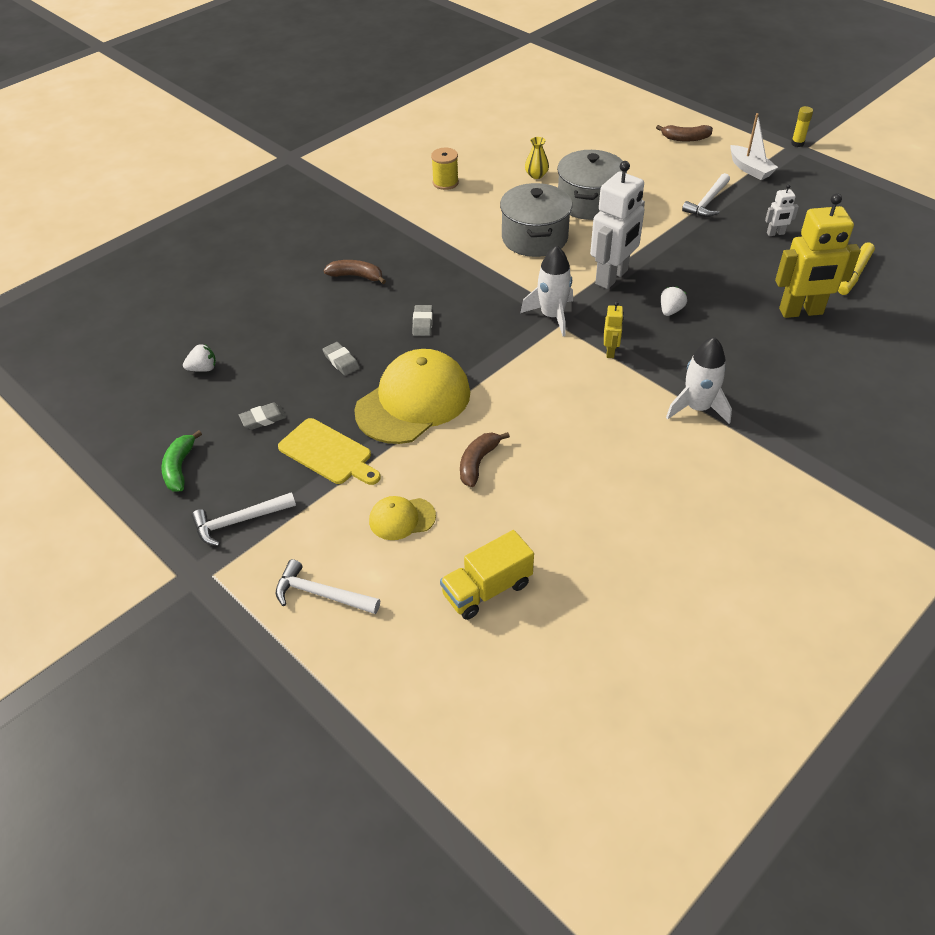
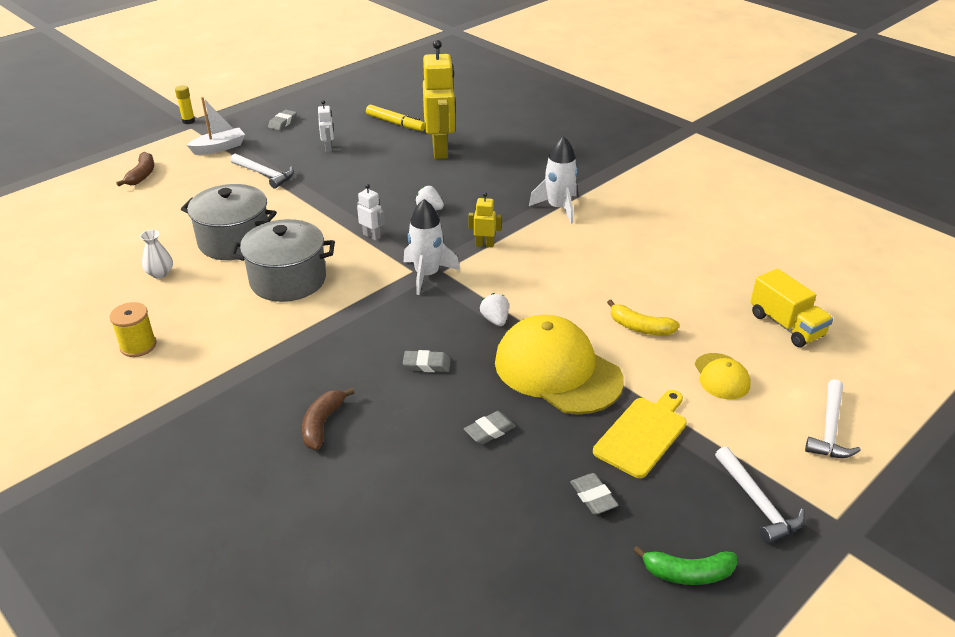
camera: 90 degrees left, 10 degrees down
(203, 368) = (499, 573): white strawberry -> white strawberry (495, 320)
(478, 463) = (640, 327): brown banana -> yellow banana
(536, 175) = (160, 273): yellow vase -> white vase
(612, 277) = (372, 236): white robot -> white robot, size x0.45
(820, 198) = (282, 122): none -> grey eraser

